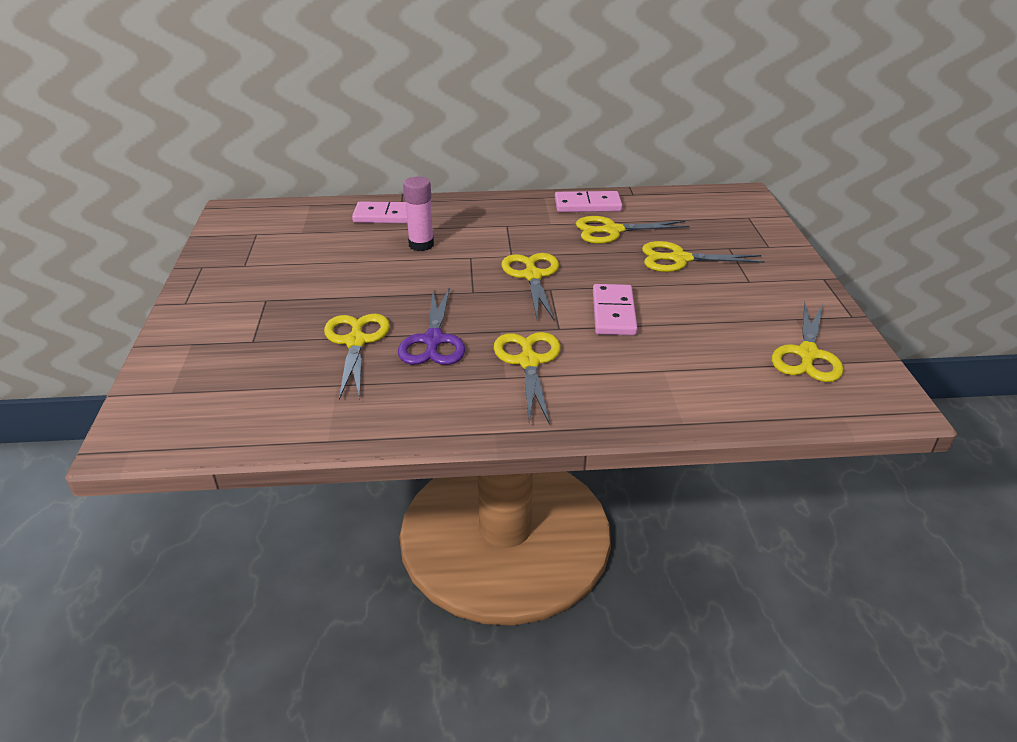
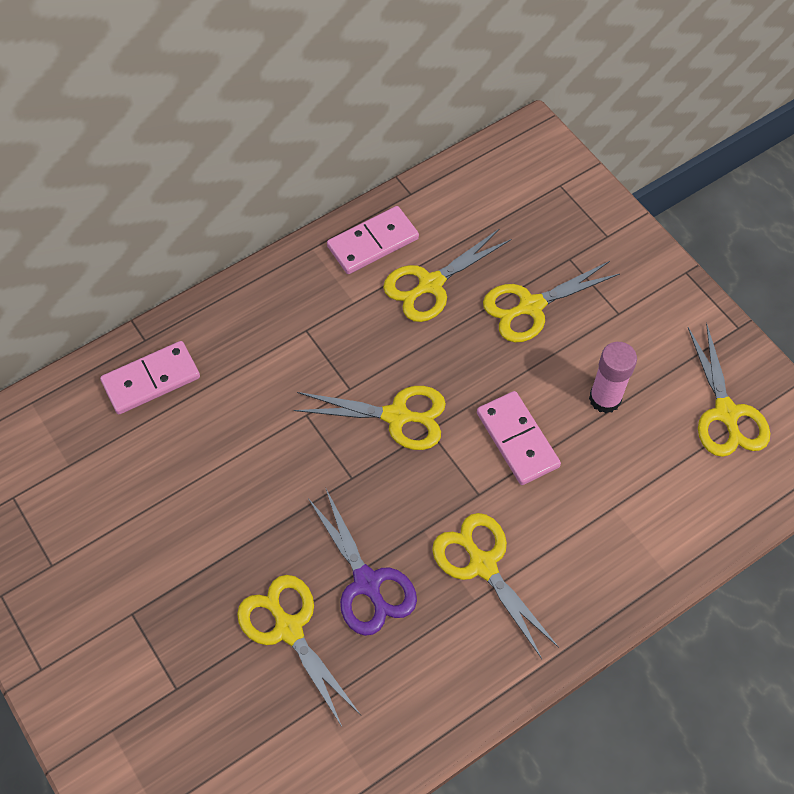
camera: 30 degrees left, 25 degrees up
(421, 245) = (234, 419): pink glue stick -> pink glue stick (605, 399)
(532, 276) = (397, 416): yellow scissors -> yellow scissors turned 135 degrees clockwise

